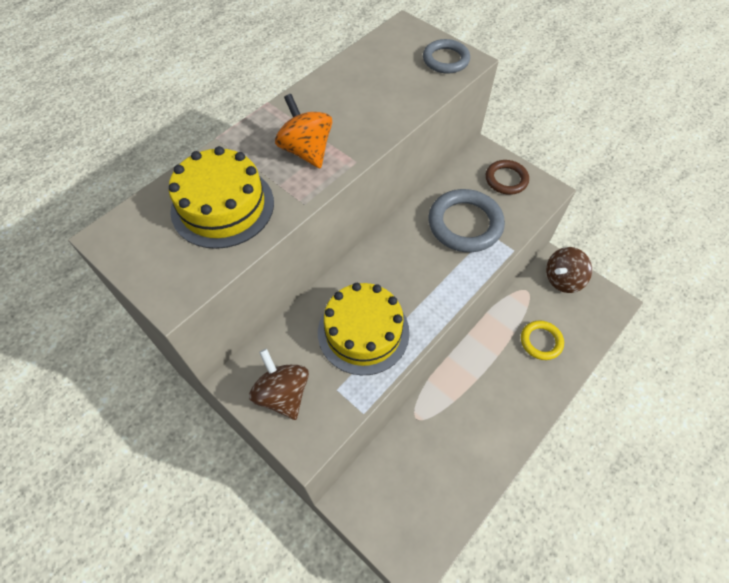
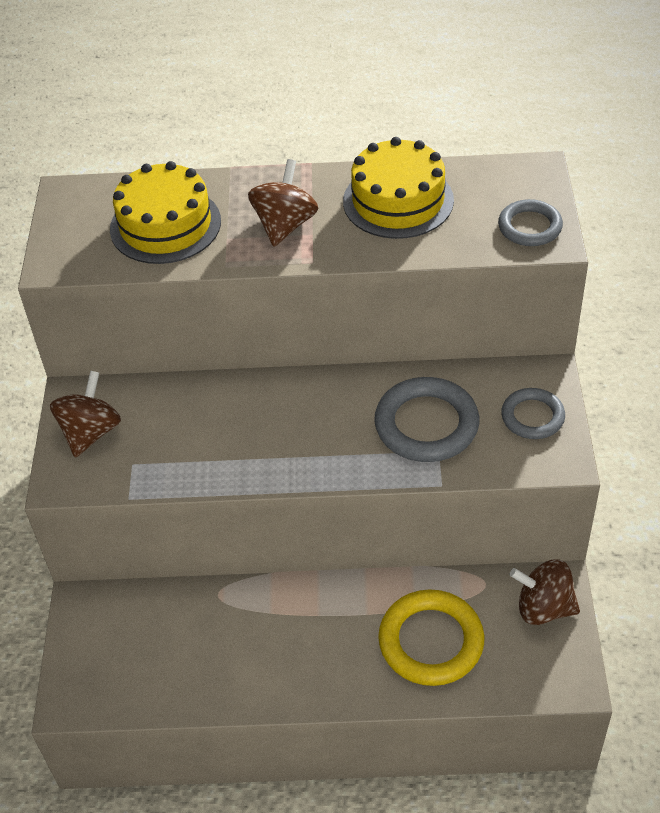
camera: 50 degrees right, 10 degrees down
(306, 150) = (285, 225): orange spinning top -> brown spinning top
(363, 332) = (209, 439): yellow cake -> yellow cake (398, 201)
(506, 179) = (532, 417): brown ring -> grey ring
(541, 341) = (431, 641): yellow ring -> yellow ring, size x1.65

